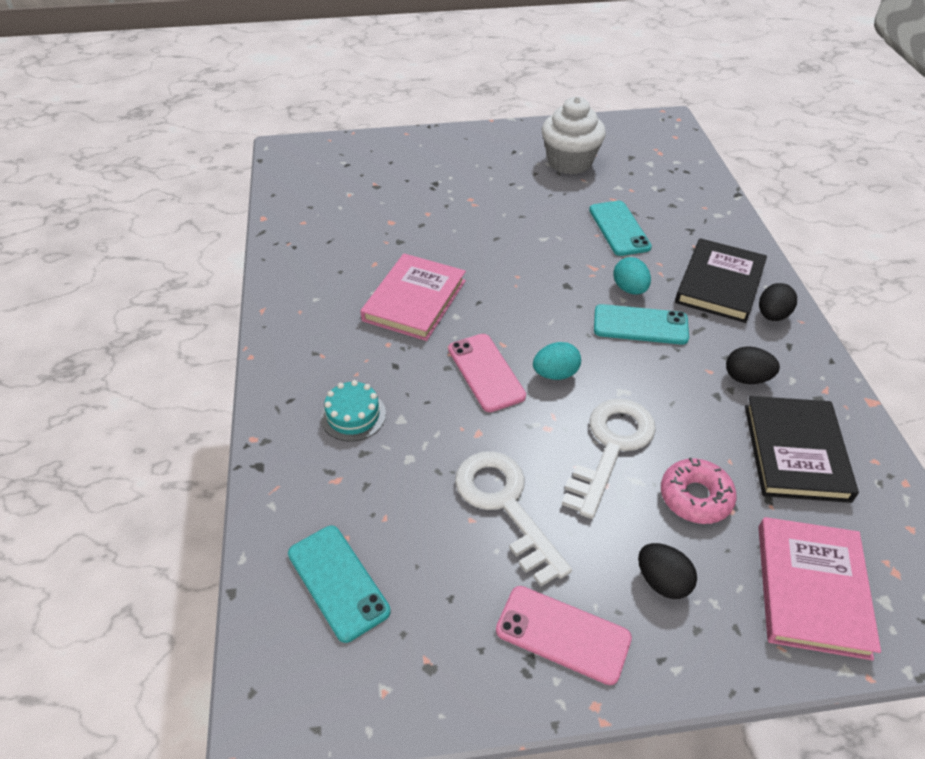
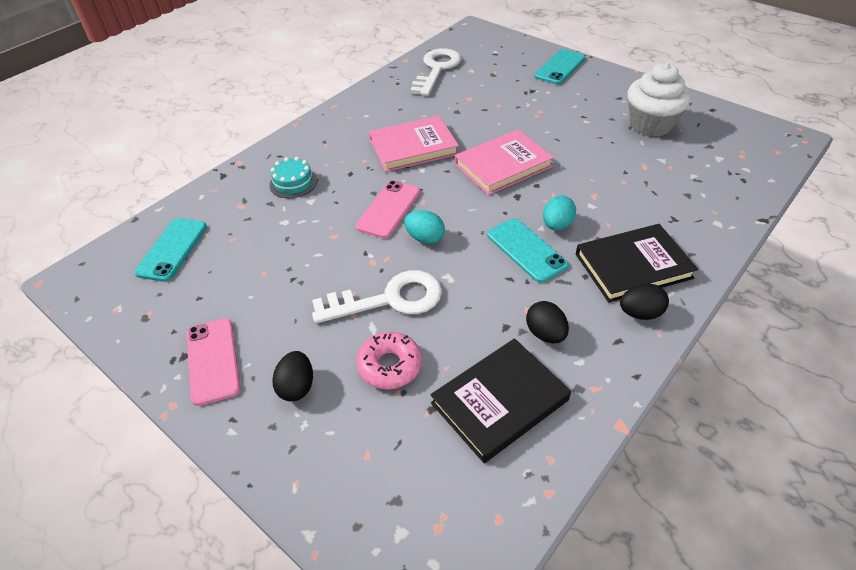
camera: 50 degrees right, 0 degrees up
(505, 505) = (288, 280): white key -> white key (437, 69)
(619, 228) = (615, 185): turquoise phone -> turquoise phone (559, 67)
(811, 589) = (367, 477): pink book -> pink book (503, 165)

